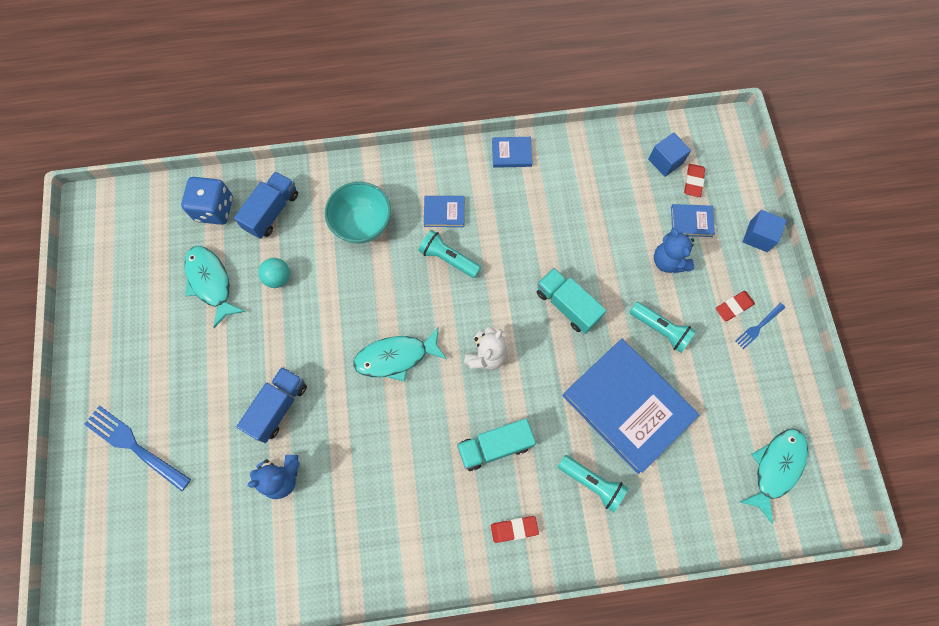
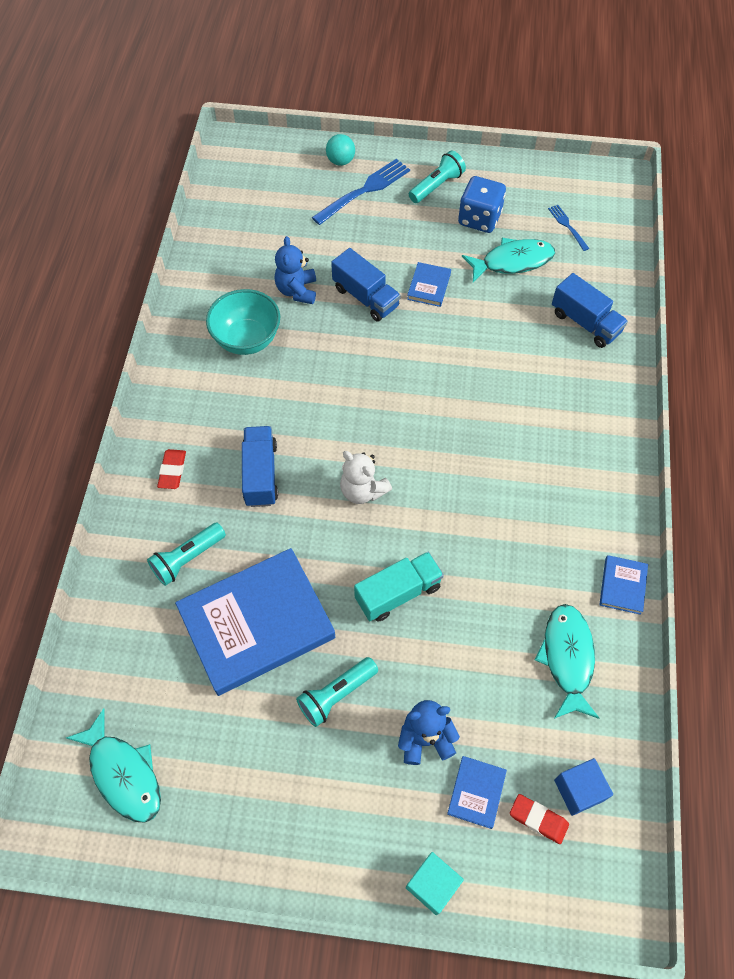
camera: 105 degrees right, 10 degrees down
(214, 209) = (597, 274): blue dice -> blue dice (479, 218)
(278, 278) = (504, 317): turquoise ball -> turquoise ball (340, 161)
(362, 224) = (552, 403): turquoise bowl -> turquoise bowl (247, 339)
(396, 357) = (386, 404): turquoise fish -> turquoise fish (567, 658)
(444, 212) = (551, 488): blue book -> blue book (429, 286)
(448, 258) = (490, 479): turquoise flashlight -> turquoise flashlight (437, 186)
(495, 446) = (260, 474): turquoise truck -> blue truck
(733, 307) = (339, 803): red eraser -> none
(758, 236) = (432, 885): blue cube -> turquoise cube
(758, 327) = (303, 827): blue fork -> blue fork (567, 226)

